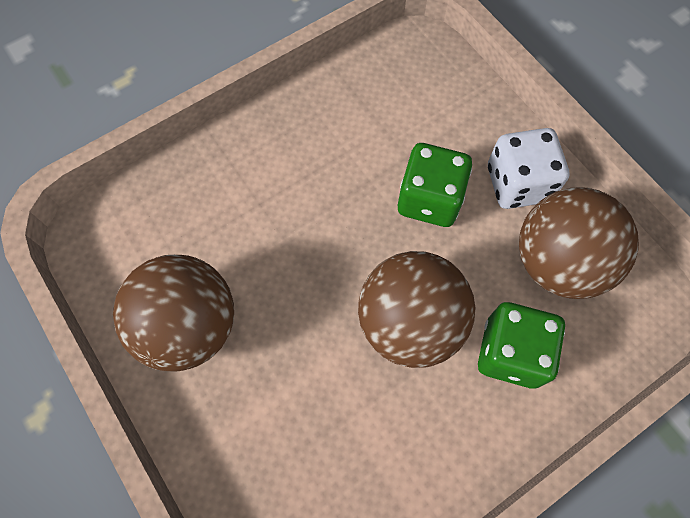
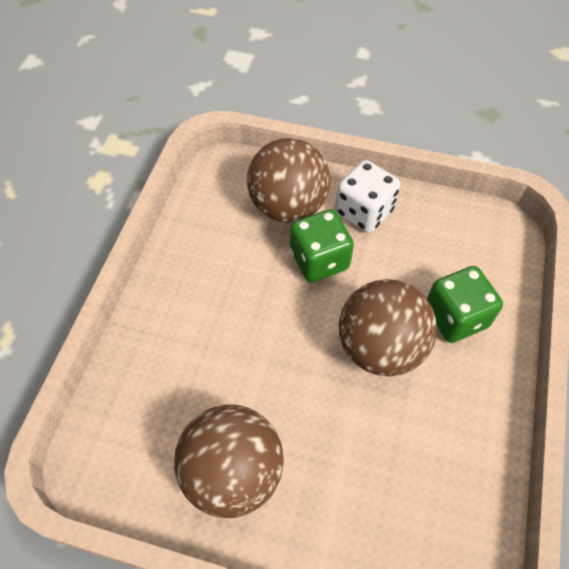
camera: 40 degrees left, 10 degrees down
(558, 262) = (430, 242): brown ball -> brown ball (288, 206)

